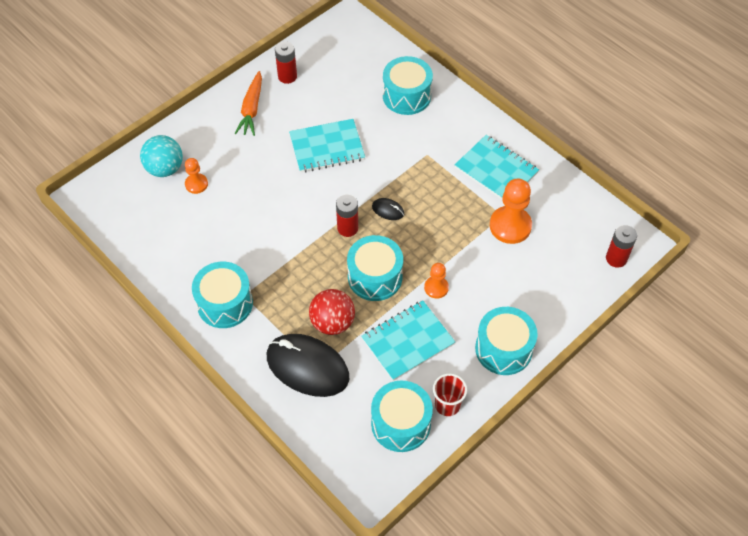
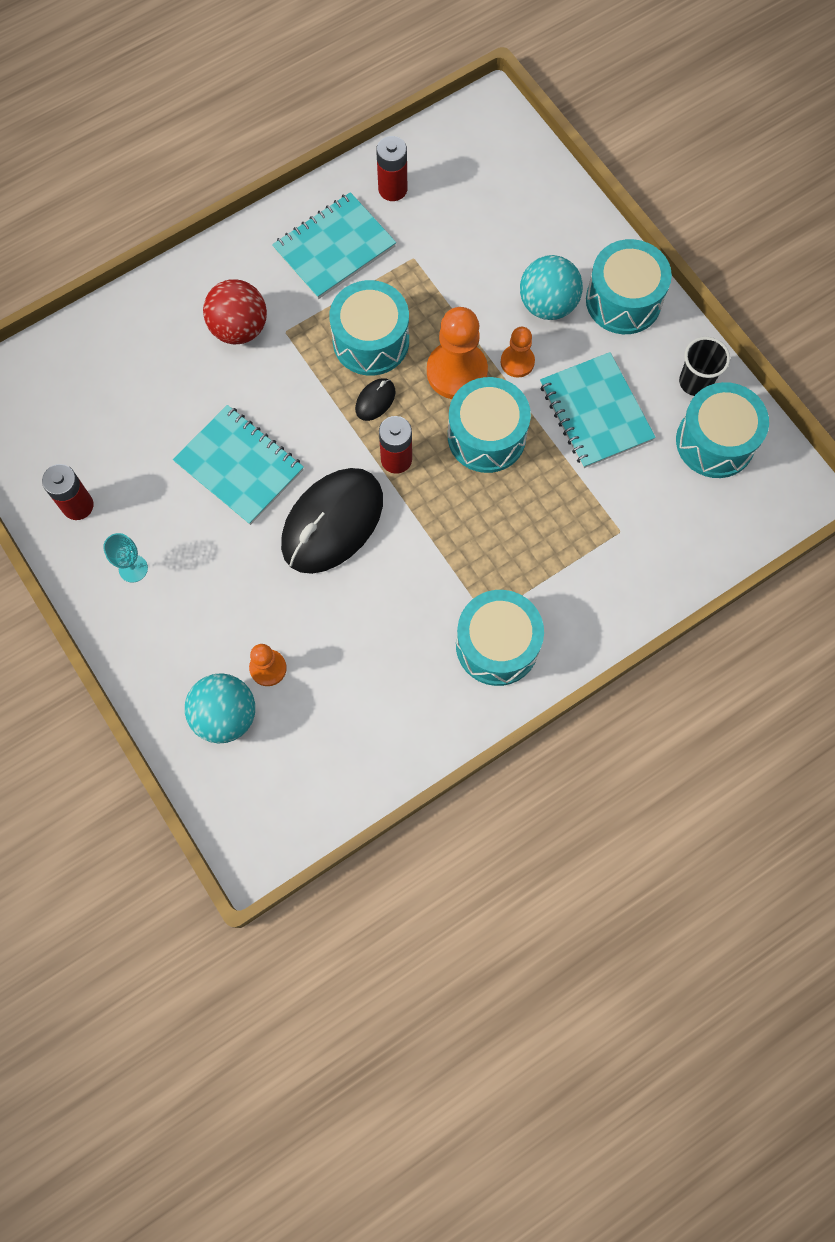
camera: 80 degrees left, 15 degrees up
(251, 109) = (133, 568): orange carrot -> turquoise goblet
(307, 367) = (617, 545): black mouse -> black mouse (332, 523)
(327, 147) = (239, 466): turquoise notebook -> turquoise notebook turned 45 degrees counterclockwise
(332, 322) = (552, 502): red ball -> red ball (239, 328)
(406, 96) = (165, 338): turquoise drum -> turquoise drum (371, 341)
(447, 405) = (695, 382): red cup -> black cup
(487, 300) = (547, 304): none -> turquoise ball
(510, 226) = (433, 251): orange pawn -> orange pawn (457, 372)
(616, 258) = (508, 141): red battery -> red battery (392, 189)

